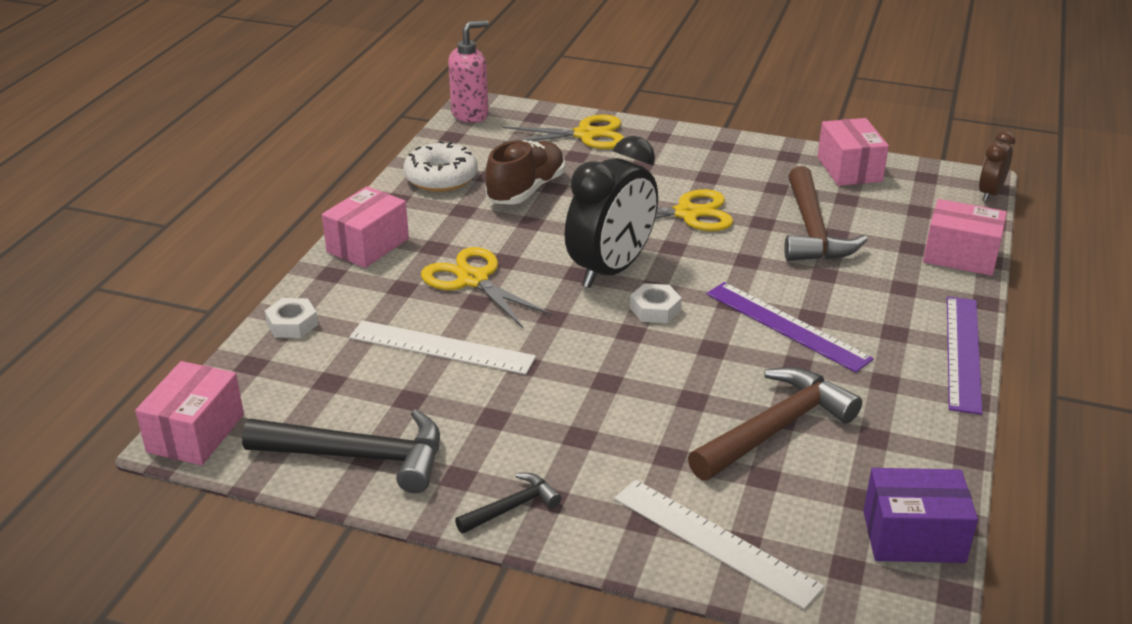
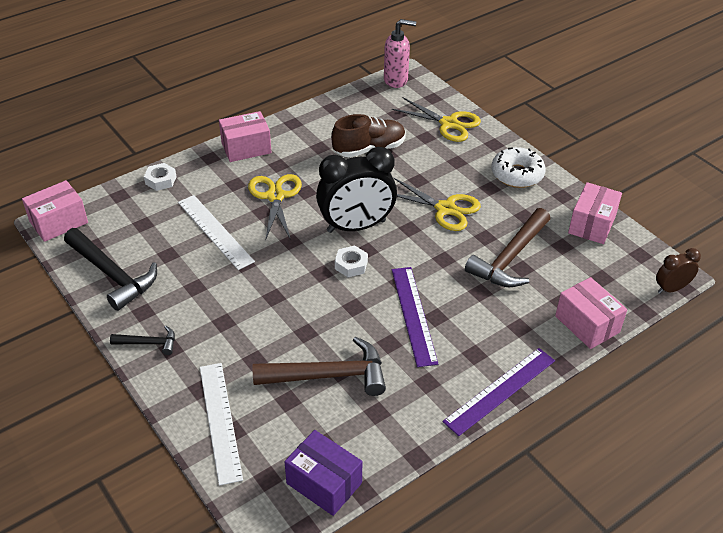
camera: 35 degrees right, 10 degrees up
(441, 178) = (331, 119): white donut -> white donut (517, 174)

